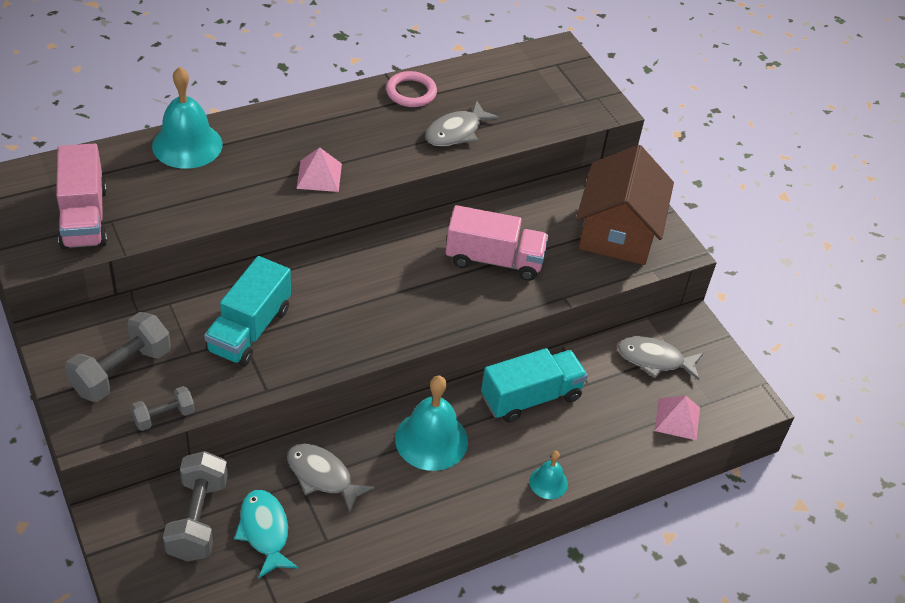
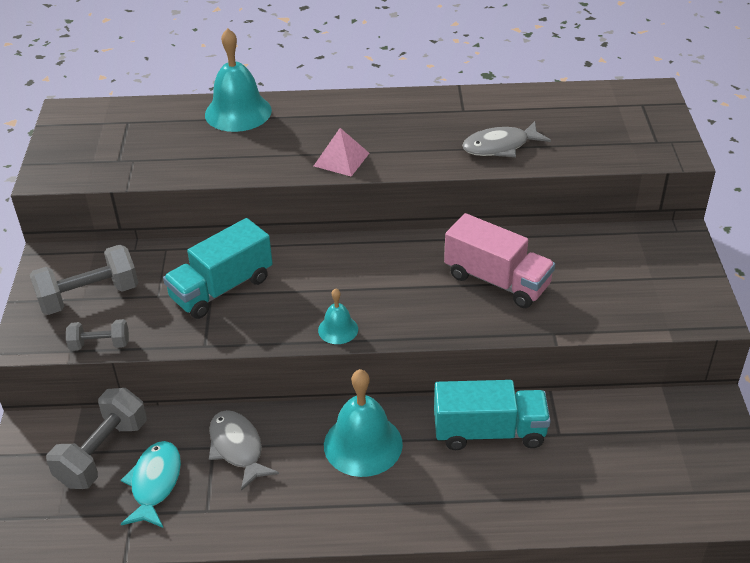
camera: 30 degrees right, 5 degrees down
(84, 217) = (113, 153): pink truck -> none
(411, 92) = (474, 105): pink ring -> none
(548, 482) = (463, 523): turquoise bell -> turquoise bell (338, 329)
(618, 231) = (648, 283): brown house -> none
(654, 360) = (649, 430): grey fish -> none
(677, 419) = (645, 499): pink pyramid -> none

